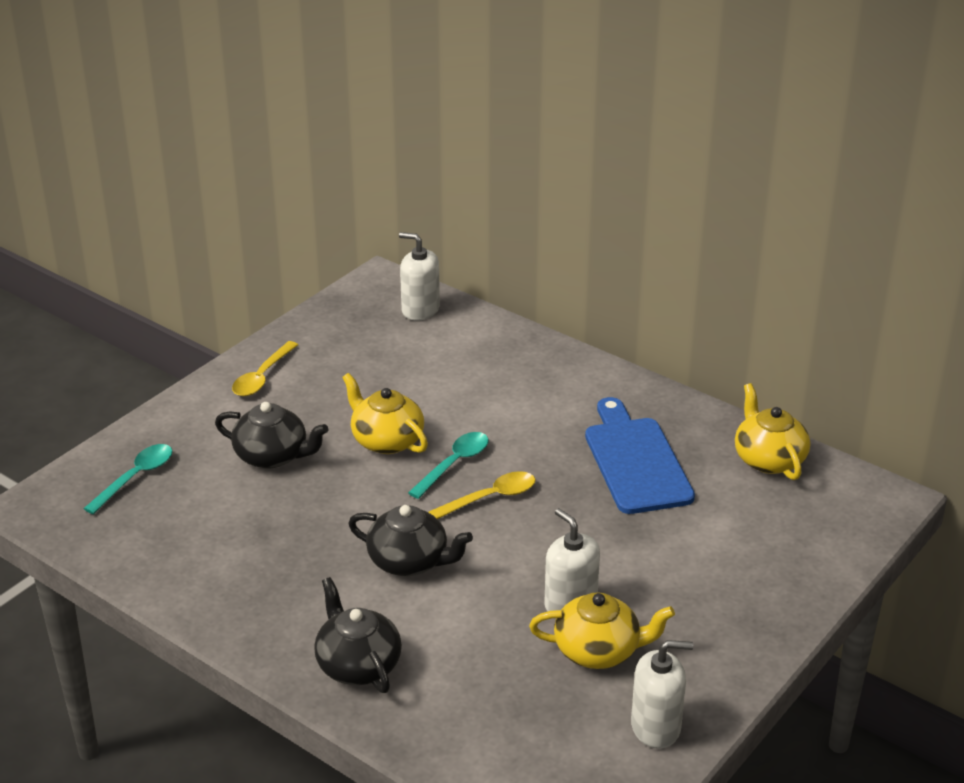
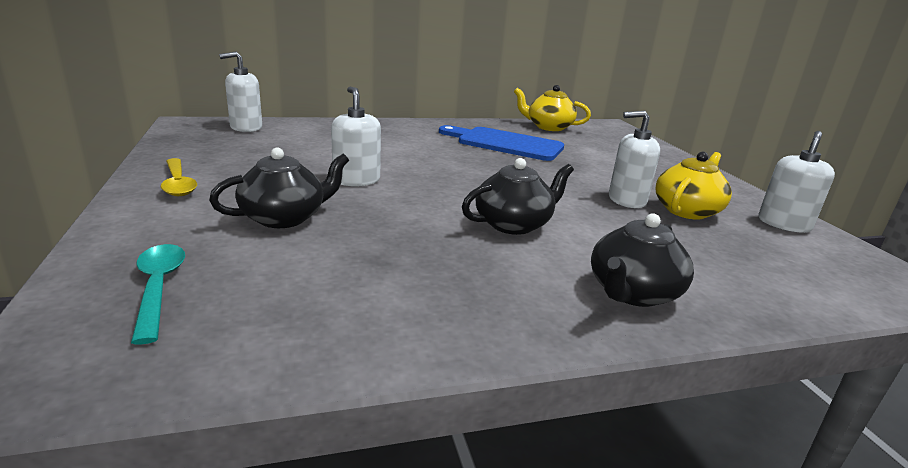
camera: 55 degrees left, 10 degrees down
(358, 664) = (632, 293): black teapot -> black teapot turned 60 degrees counterclockwise
(386, 440) = (356, 180): yellow teapot -> white soap dispenser
(454, 464) = (424, 175): turquoise spoon -> none
(490, 498) = (480, 180): yellow spoon -> none

